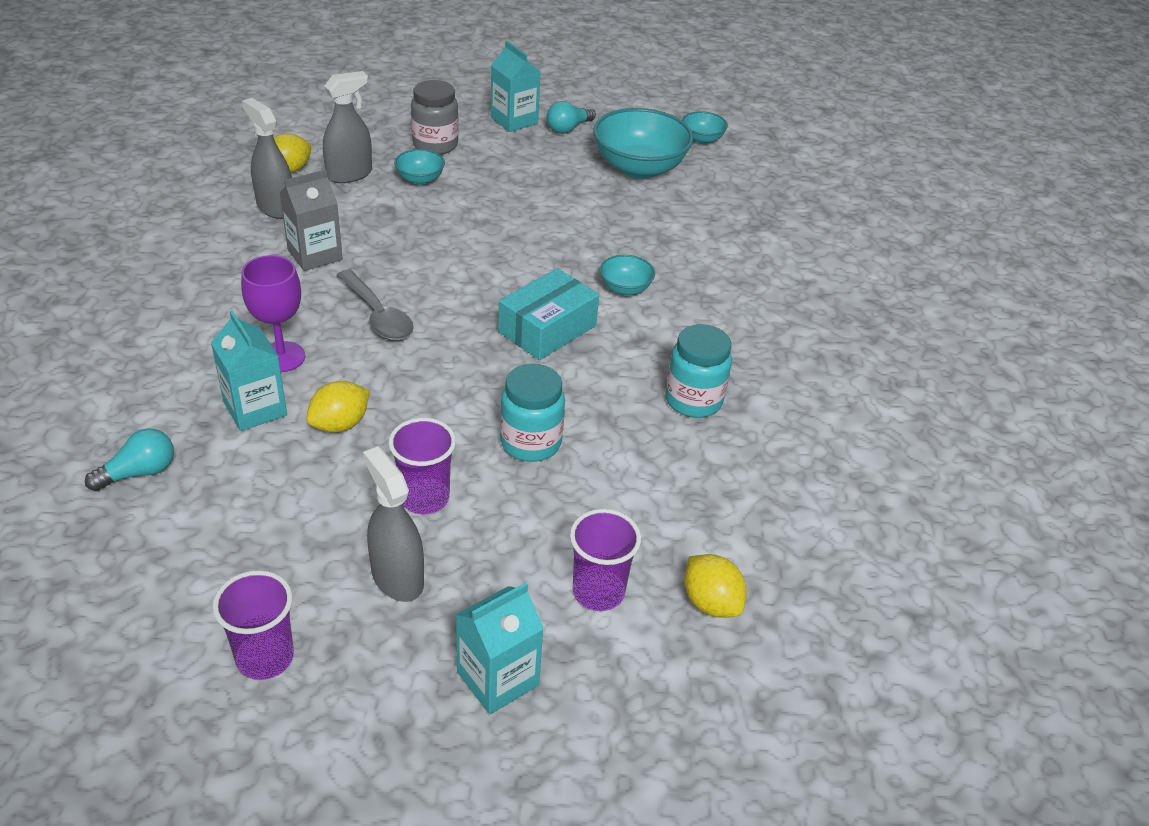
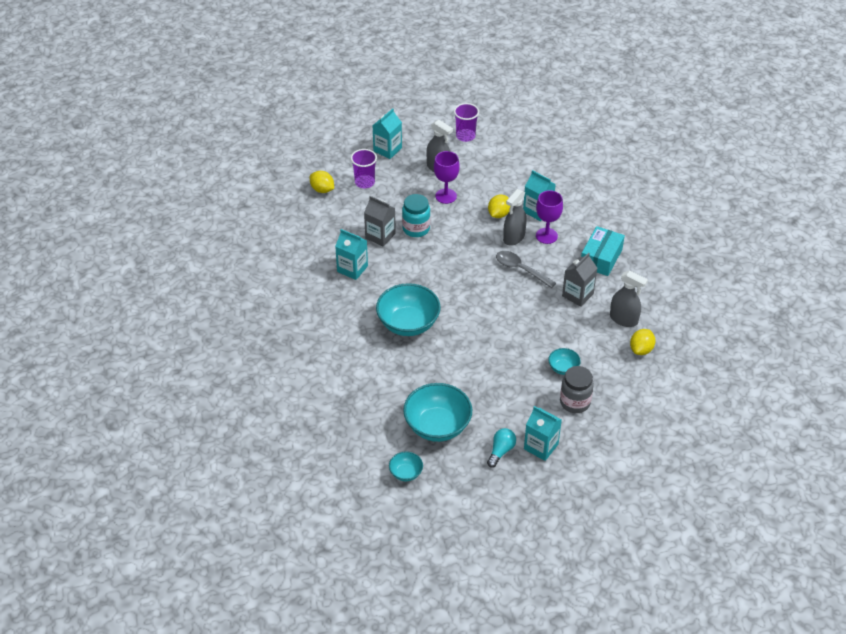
camera: 165 degrees right, 5 degrees up
(139, 473) = (558, 175): turquoise light bulb -> none
(349, 174) = (605, 358): grey spray bottle -> grey spray bottle (514, 237)
(424, 498) = (446, 196): purple cup -> purple goblet
(547, 329) = (436, 286): turquoise box -> turquoise box (601, 258)
(613, 449) = (380, 236): none -> grey carton
(625, 288) = (408, 323): turquoise bowl -> turquoise bowl, size x2.05
(693, 400) = (352, 269): turquoise jar -> turquoise carton

